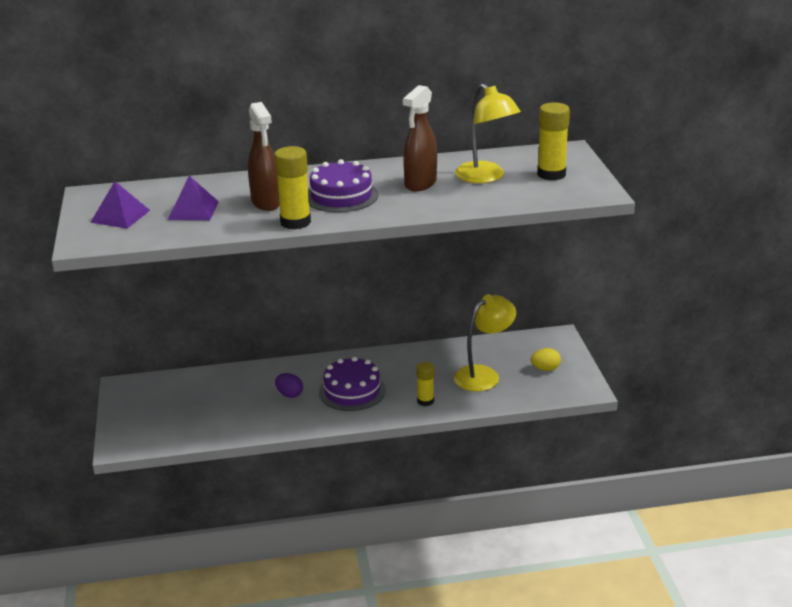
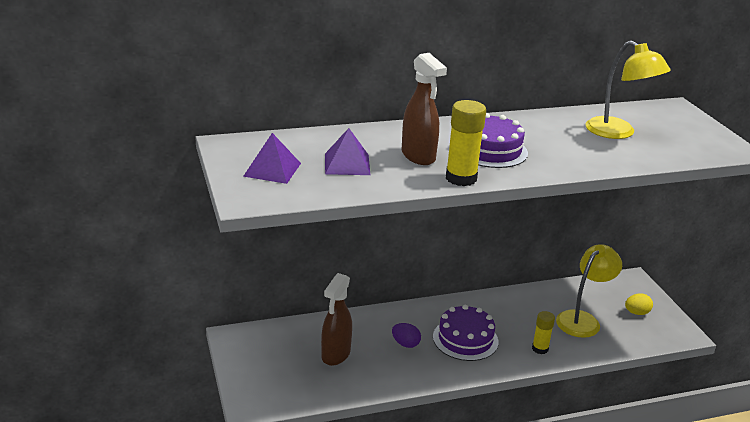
camera: 10 degrees left, 0 degrees up
(420, 184) = (560, 139): brown spray bottle -> brown spray bottle (335, 355)
(551, 174) = (678, 131): yellow glue stick -> none

